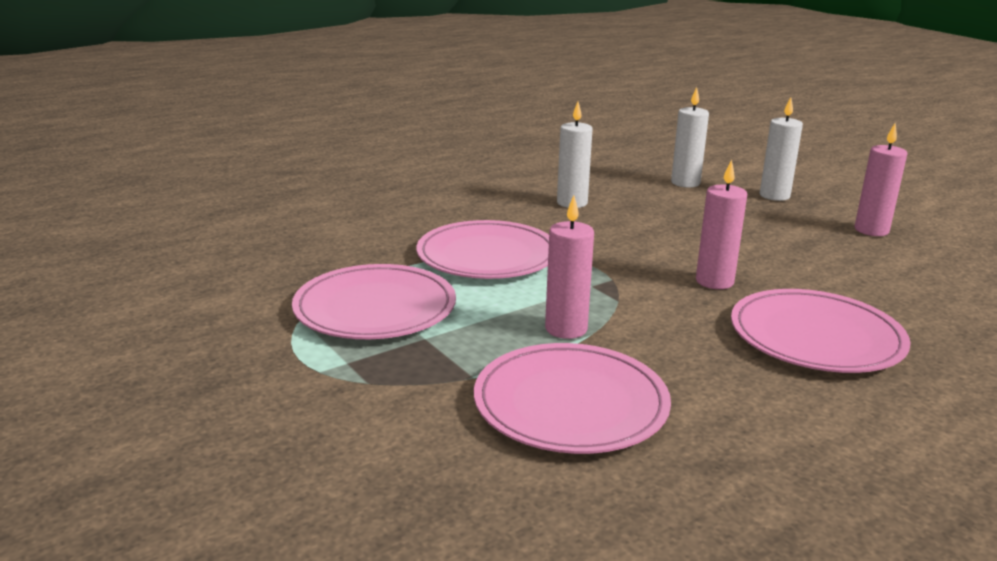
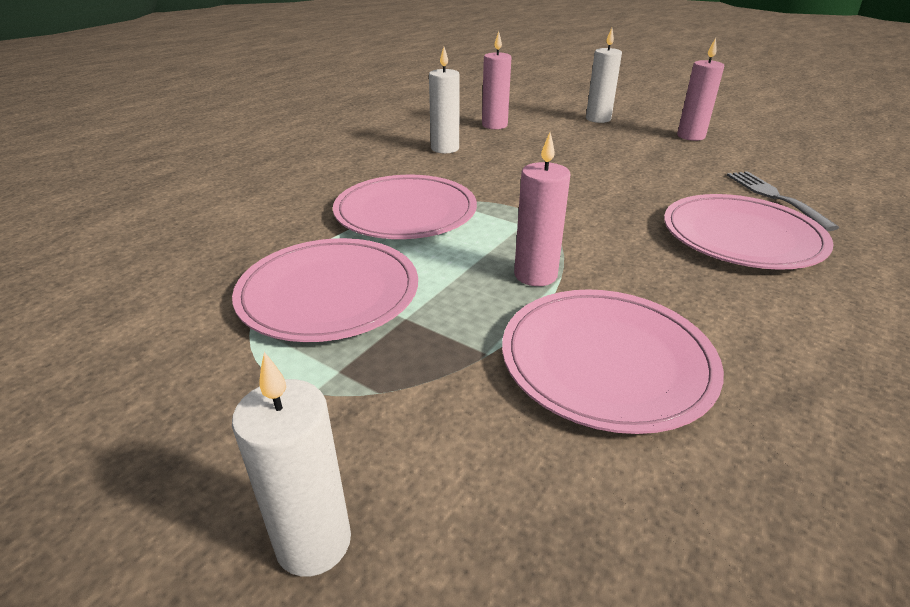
camera: 20 degrees left, 10 degrees up
(685, 183) = (523, 118): white candle -> white candle (313, 542)
(714, 281) = (620, 201): pink candle -> pink candle (494, 125)
(901, 307) = (774, 197): none -> grey fork

